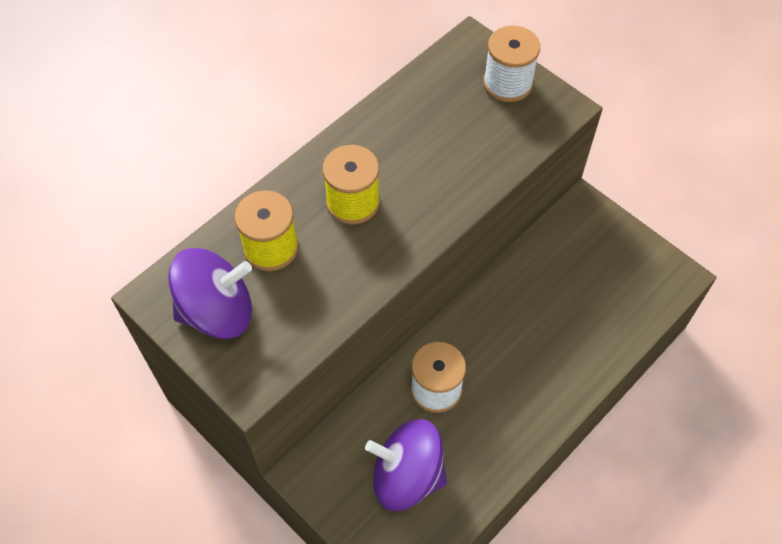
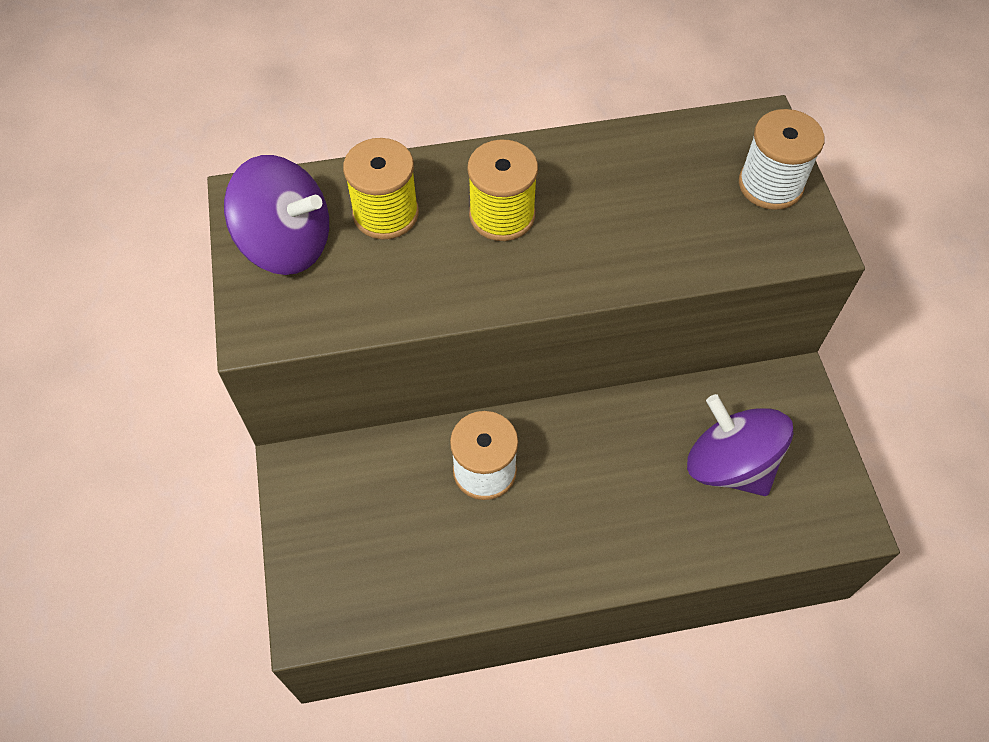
camera: 35 degrees right, 0 degrees up
(407, 476) = (387, 536): purple spinning top -> purple spinning top (729, 464)

